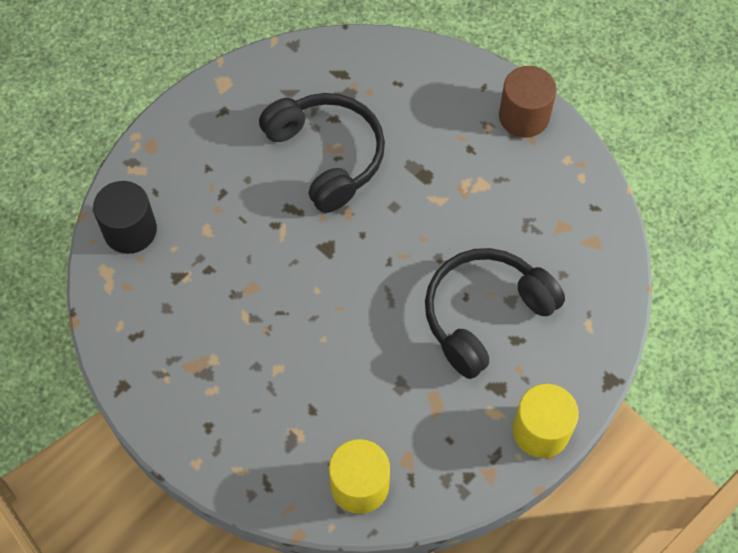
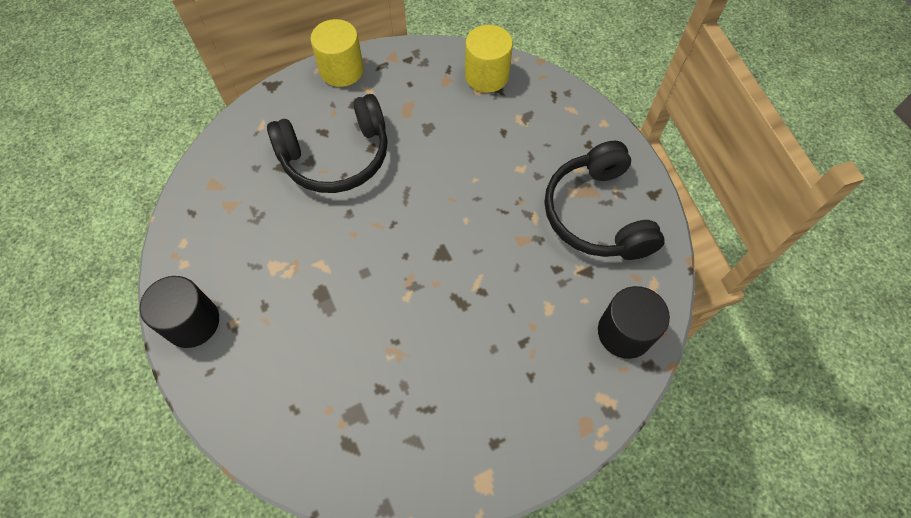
camera: 160 degrees left, 0 degrees up
(327, 156) = (405, 347): black headphones -> black headphones (597, 214)
(524, 116) = (192, 322): brown cylinder -> black cylinder

